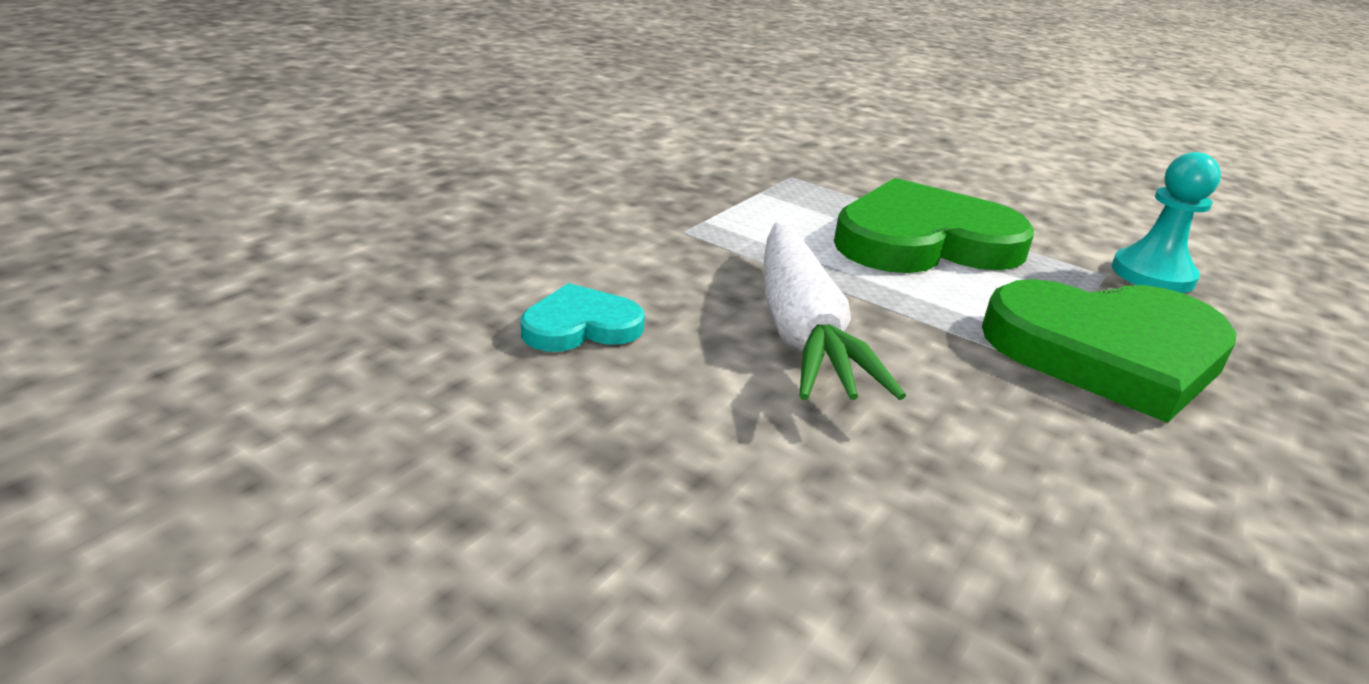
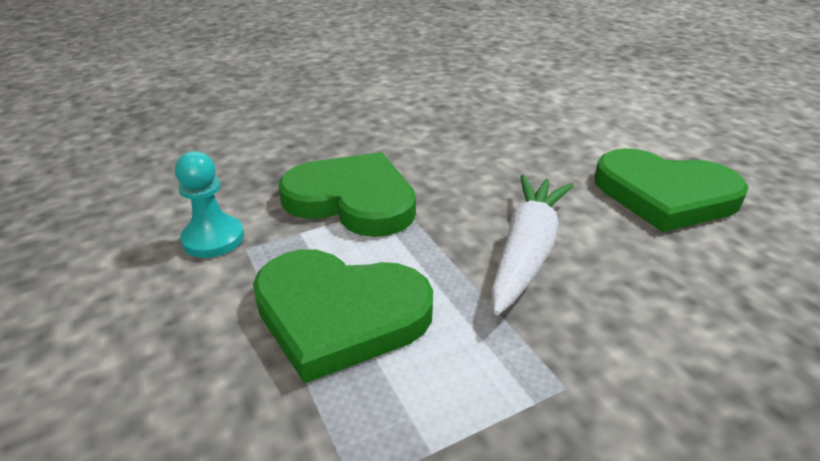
camera: 150 degrees left, 5 degrees up
(580, 326) = (680, 288): turquoise heart -> none
(617, 500) = (664, 195): none -> green heart

